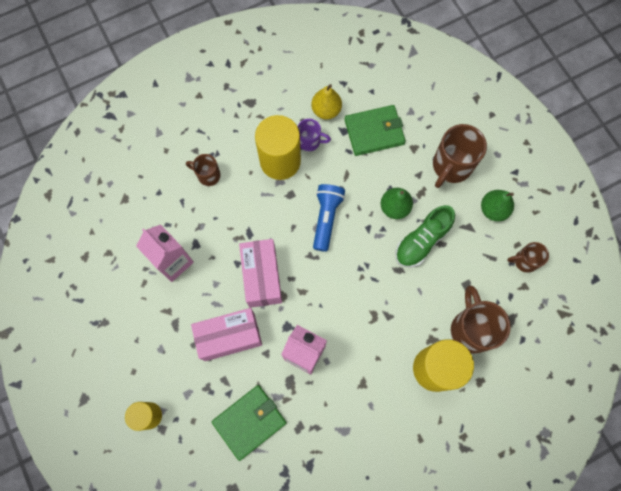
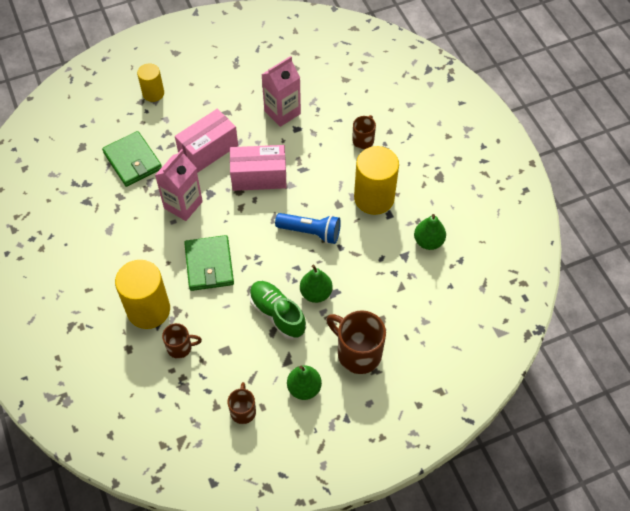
camera: 95 degrees right, 15 degrees down
(229, 337) = (208, 150): pink box -> pink box turned 60 degrees clockwise
(310, 141) = (394, 225): purple mug -> none
(326, 110) = (428, 241): yellow pear -> green pear
(374, 132) = (402, 283): green wallet -> green wallet (209, 265)
(471, 329) = (180, 347): brown mug -> brown mug, size x0.56

